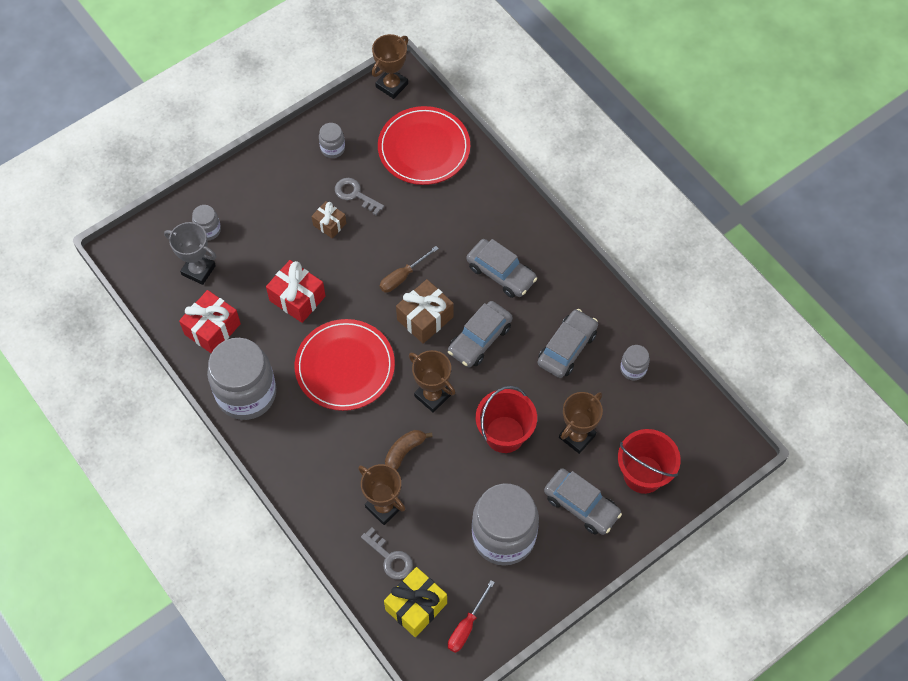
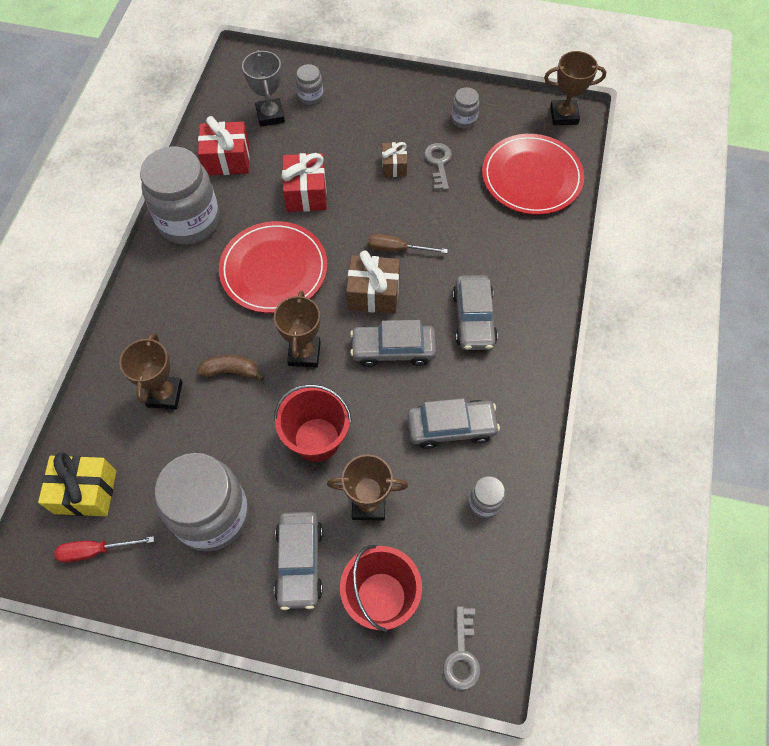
camera: 50 degrees right, 0 degrees up
(390, 558) = (118, 435): grey key -> grey key (462, 654)

